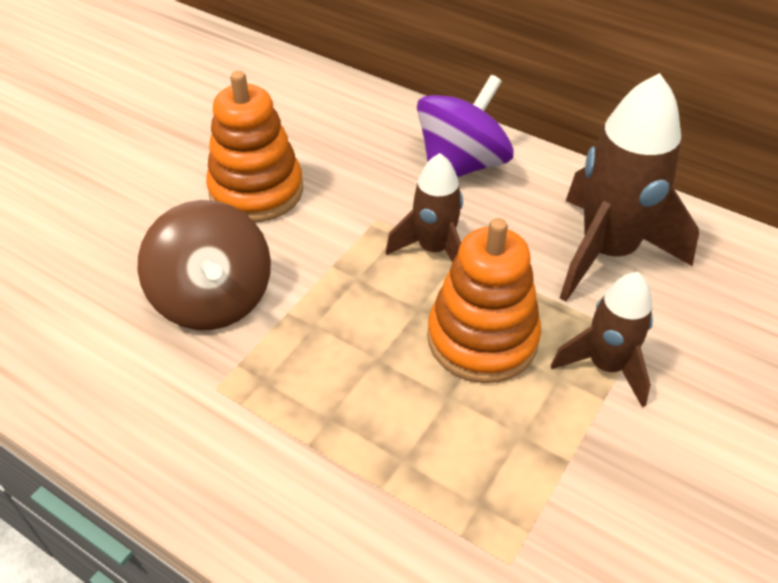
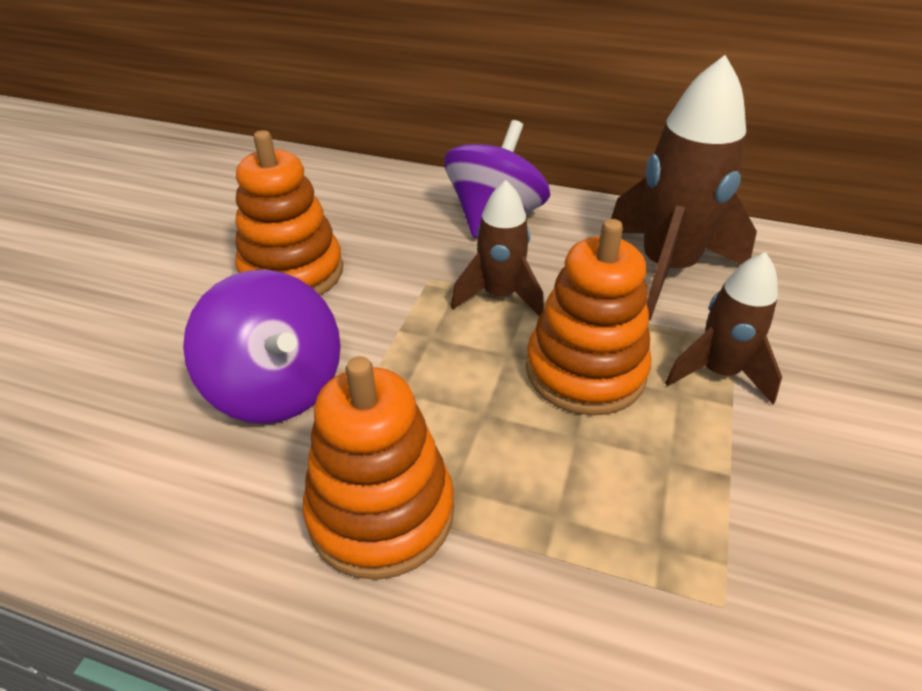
camera: 15 degrees left, 5 degrees down
(214, 299) = (277, 387): brown spinning top -> purple spinning top
(264, 423) = (381, 512): none -> orange stacking toy

